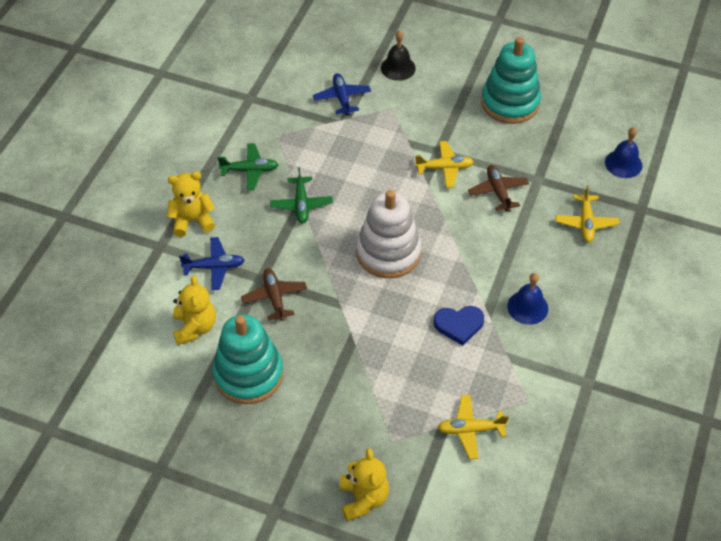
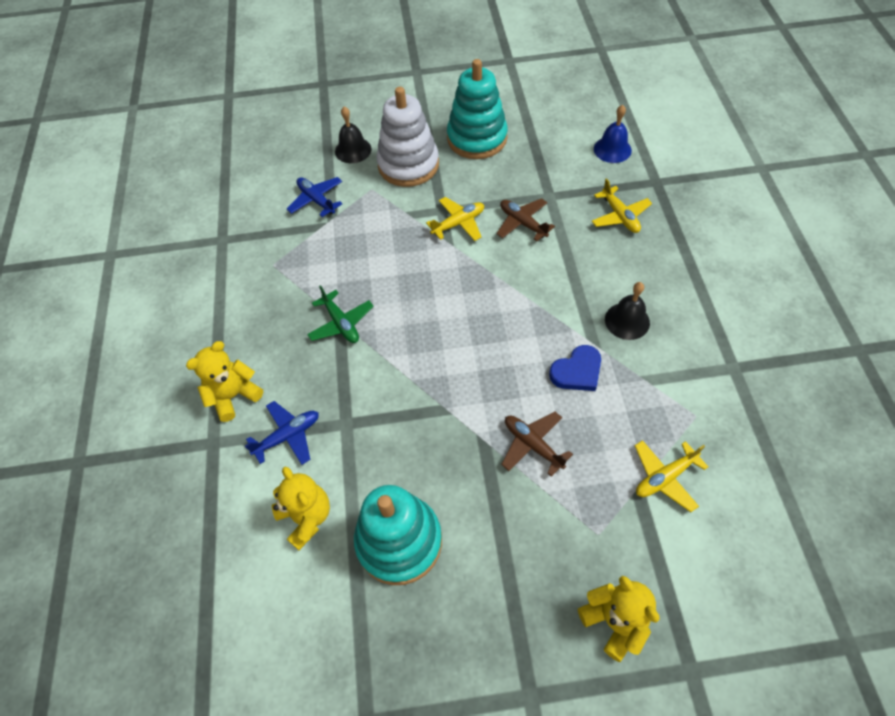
camera: 25 degrees left, 5 degrees up
(250, 170) = (265, 313): green plane -> none
(274, 297) = (374, 437): brown plane -> brown plane (533, 445)
(388, 252) = (460, 331): white stacking toy -> white stacking toy (408, 165)
(527, 307) = (627, 321): blue bell -> black bell

